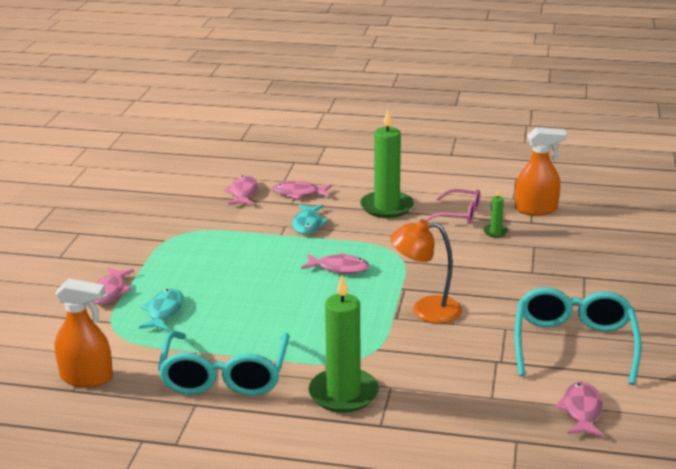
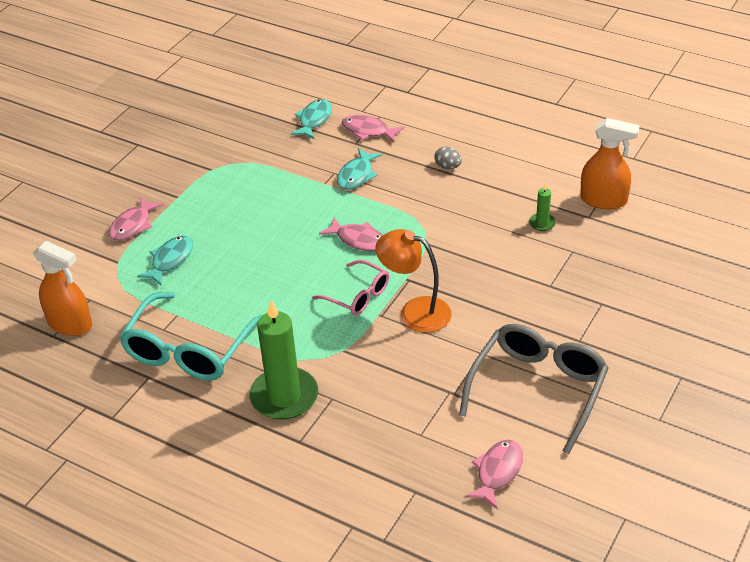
camera: 20 degrees right, 15 degrees up
(243, 193) = (314, 120): pink fish -> turquoise fish
(386, 207) = (448, 167): green candle -> grey egg
(460, 214) = (518, 191): pink glasses -> pink glasses (358, 295)
(574, 344) = (538, 389): turquoise glasses -> grey glasses

